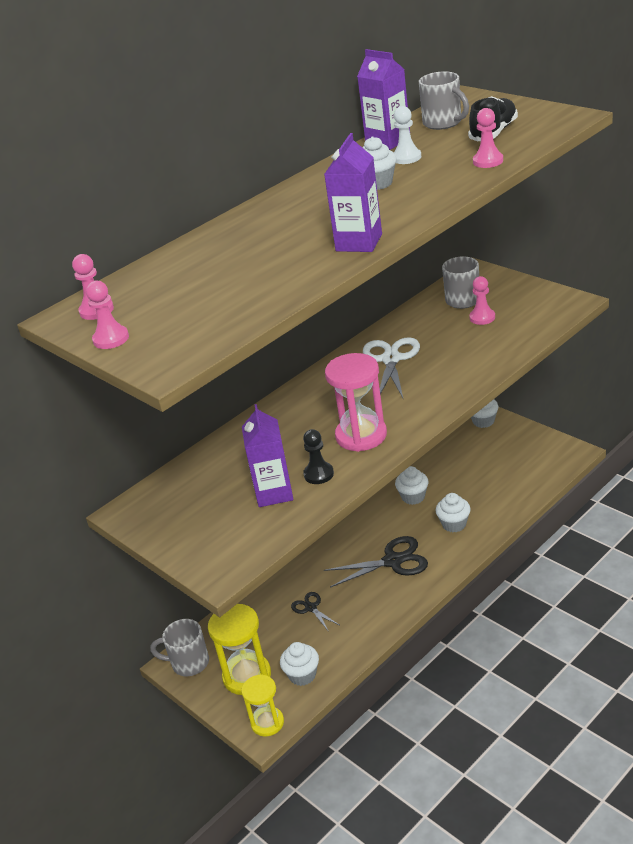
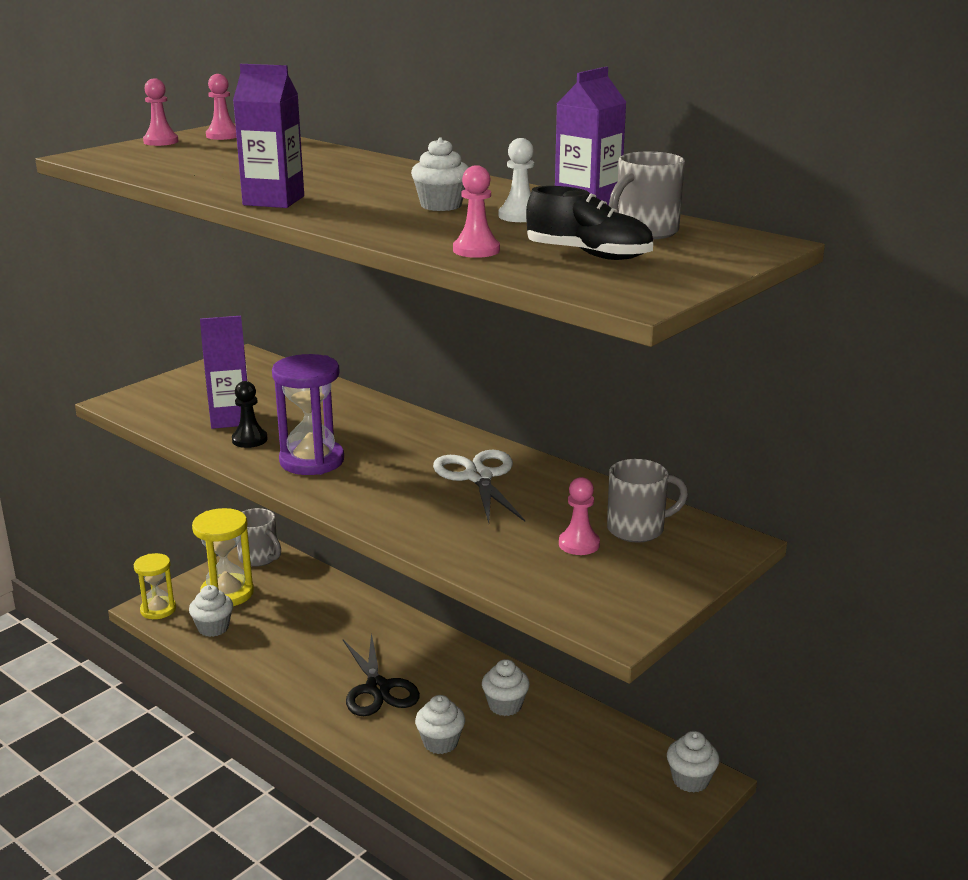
camera: 80 degrees right, 10 degrees down
(188, 663) = (259, 558): grey mug -> grey mug turned 135 degrees clockwise
(311, 608) = (314, 629): black scissors -> none
(361, 435) = (312, 461): pink hourglass -> purple hourglass
(391, 359) = (478, 477): white scissors -> white scissors turned 105 degrees counterclockwise

